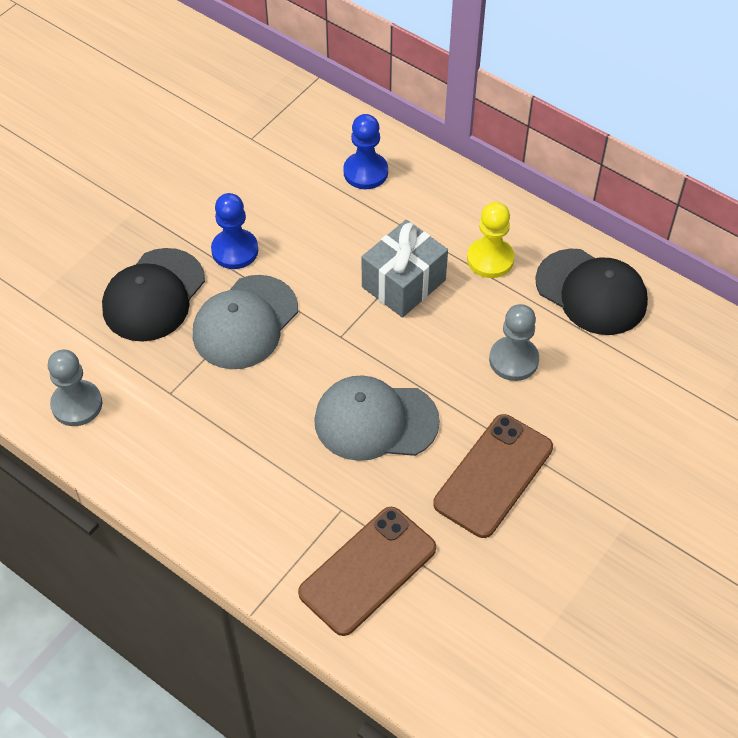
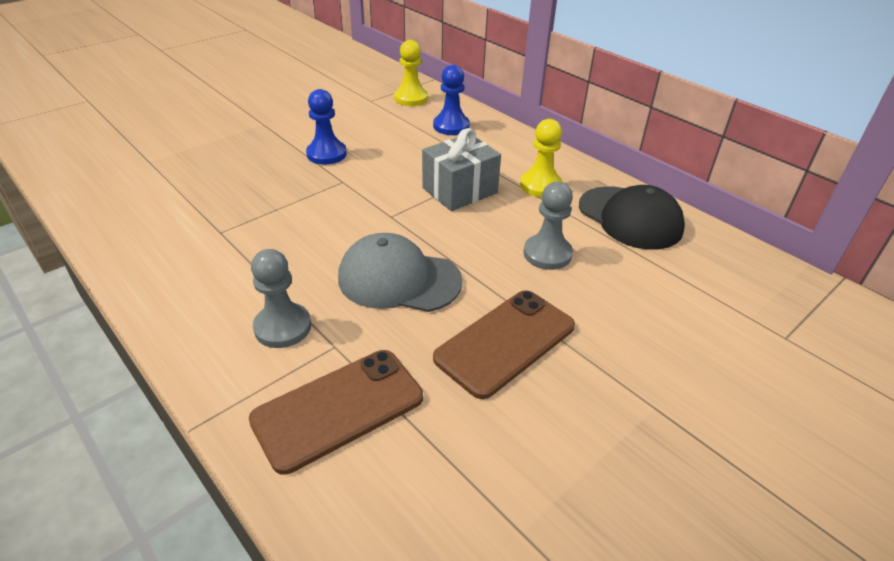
camera: 10 degrees right, 15 degrees down
(77, 404) = (134, 228): grey pawn -> grey pawn (283, 327)
(153, 295) = (246, 170): black cap -> none
(245, 323) = (312, 196): grey cap -> none
(301, 125) = (411, 98): none -> yellow pawn

